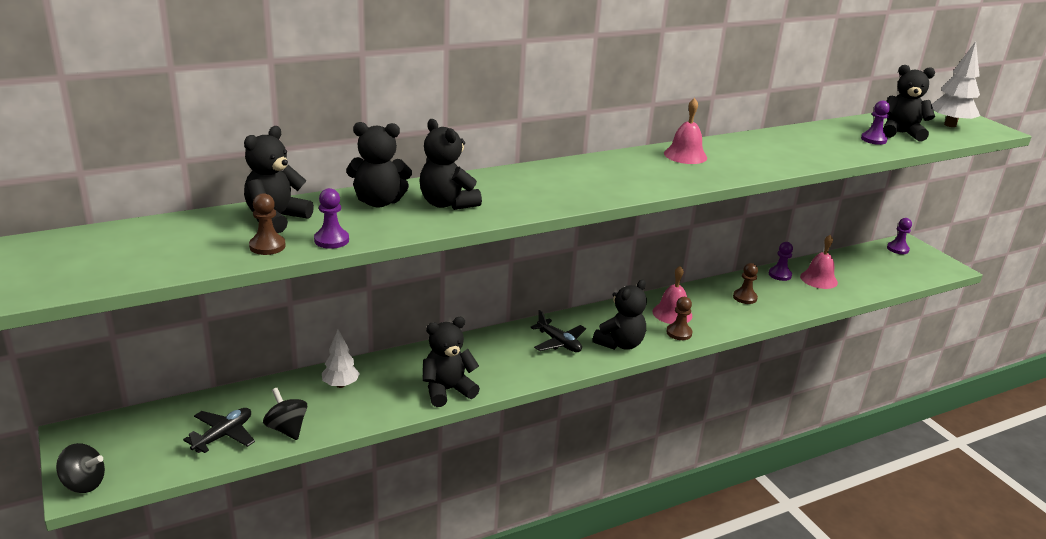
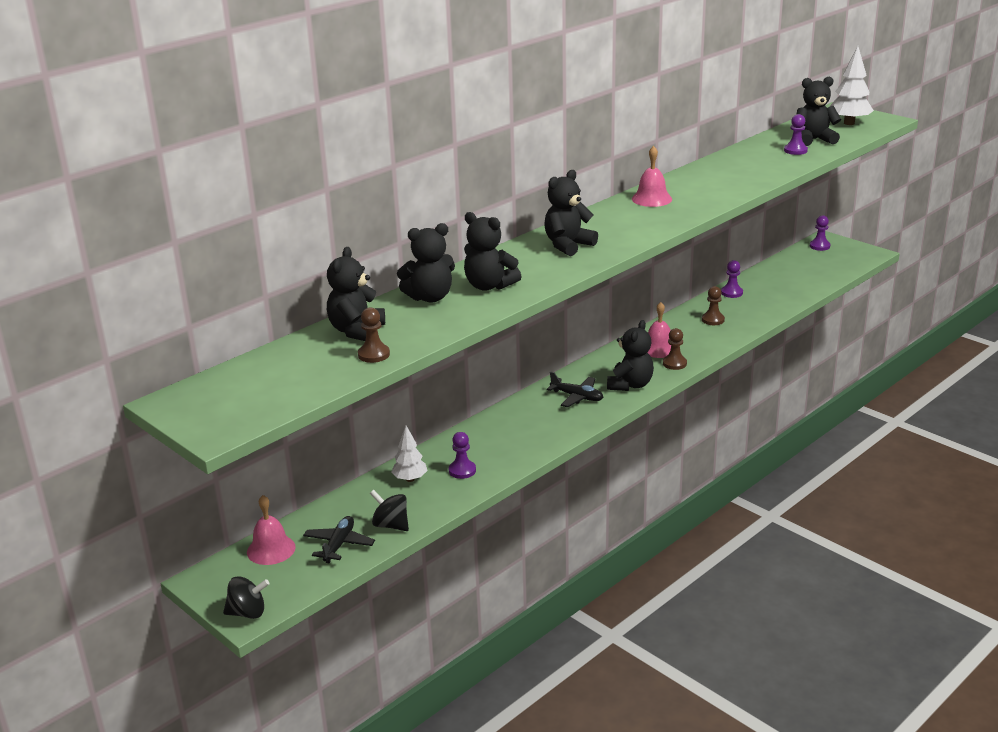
camera: 15 degrees left, 0 degrees up
(331, 240) = (422, 337): purple pawn -> purple pawn (462, 470)
(447, 390) = (507, 459): black teddy bear -> black teddy bear (568, 245)
(818, 279) = (766, 289): pink bell -> pink bell (271, 549)

